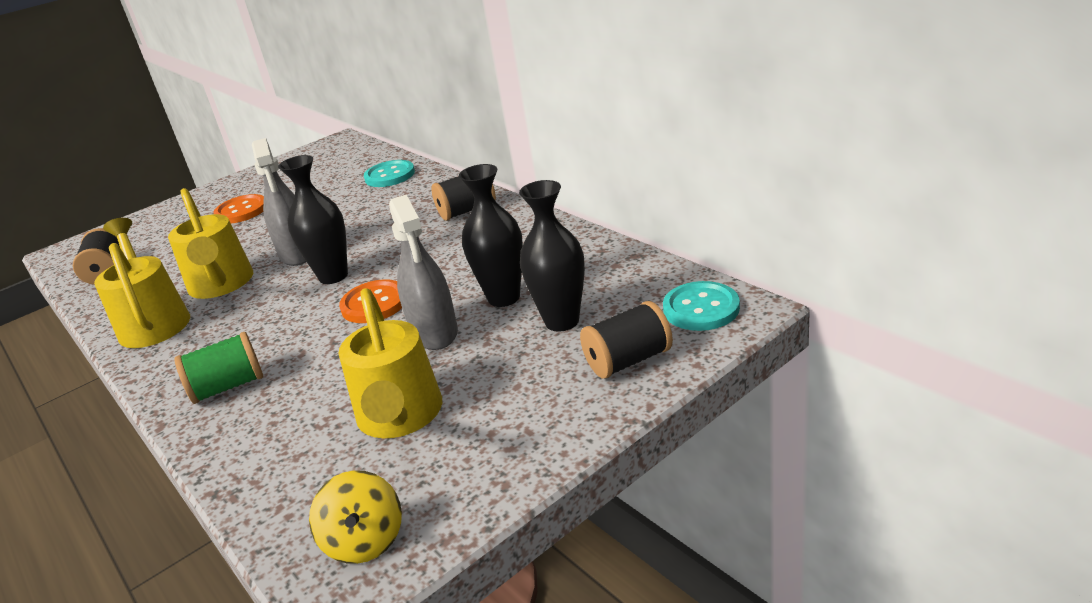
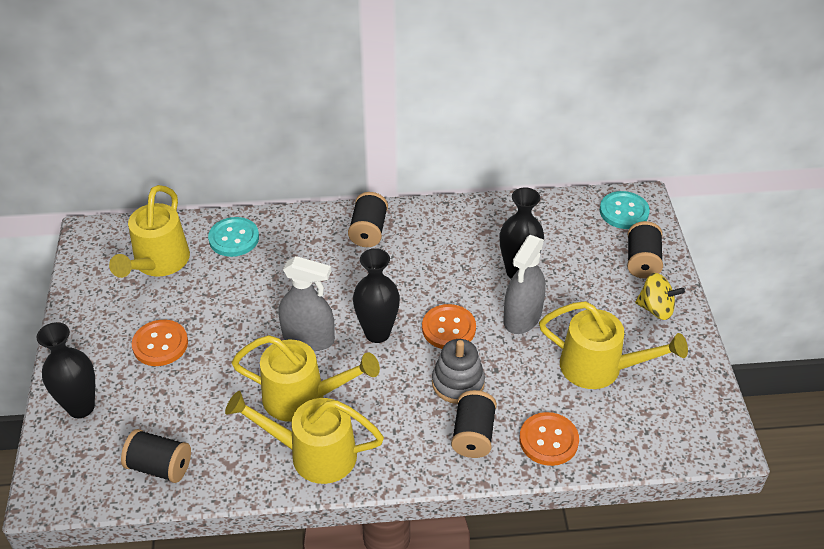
camera: 60 degrees left, 15 degrees up
(228, 387) = (473, 435): green spool -> black spool
(250, 437) = (548, 440): none -> orange button
(299, 344) = (458, 383): none -> grey stacking toy
(331, 170) = (158, 263): none -> yellow watering can
(365, 541) = (695, 422): yellow spinning top -> yellow spinning top (656, 309)
(434, 332) = (522, 317): grey spray bottle -> grey spray bottle turned 105 degrees clockwise
(562, 321) = (574, 263): black vase -> black vase (81, 407)

